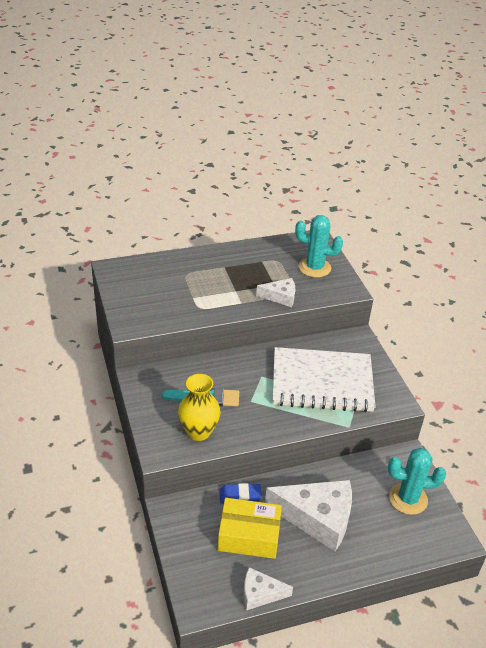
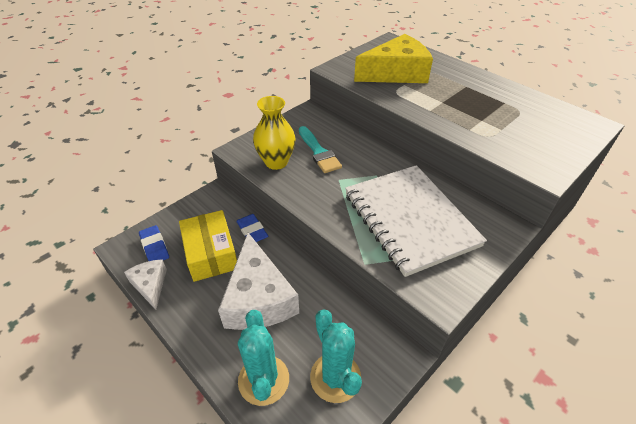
camera: 65 degrees right, 5 degrees up
(171, 293) = (396, 73): none -> yellow cheese
(213, 579) = (154, 247): none -> blue eraser
(280, 297) = (469, 129): white cheese -> none
(314, 268) = (545, 137): turquoise cactus -> turquoise cactus (263, 380)

